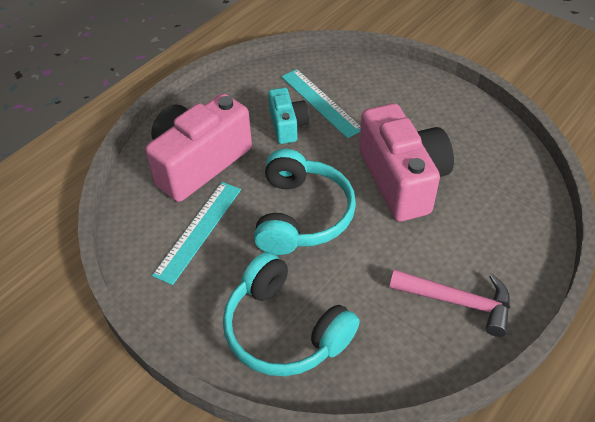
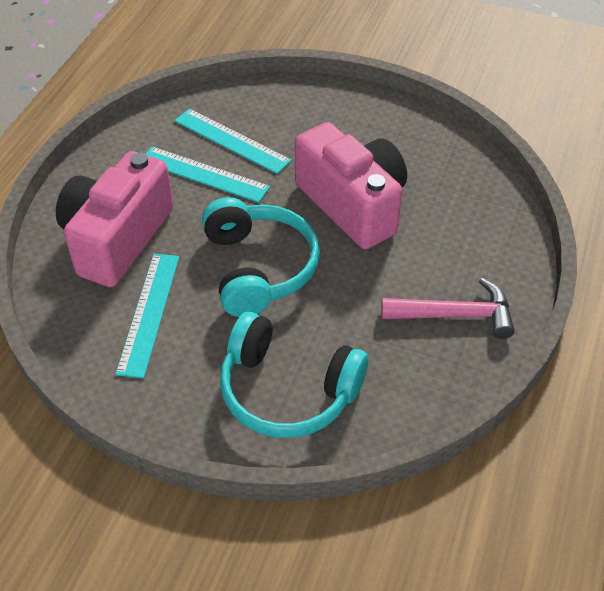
camera: 20 degrees left, 0 degrees up
(287, 125) = (204, 174): turquoise camera -> turquoise ruler

